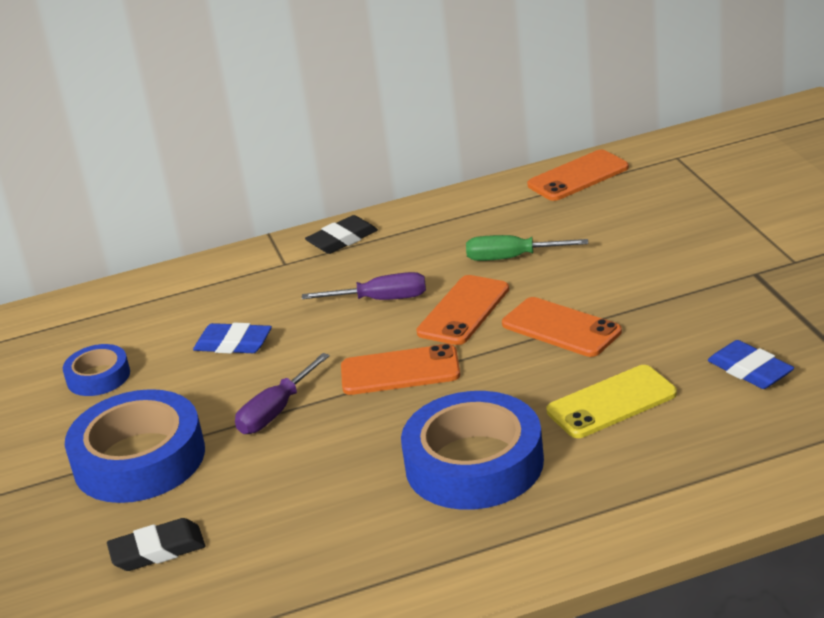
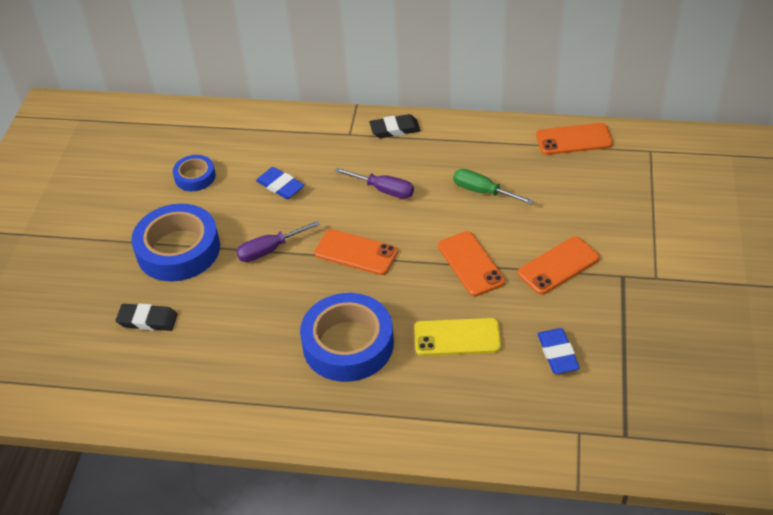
camera: 25 degrees right, 15 degrees up
(463, 311) = (424, 222): orange phone -> orange phone (558, 266)

